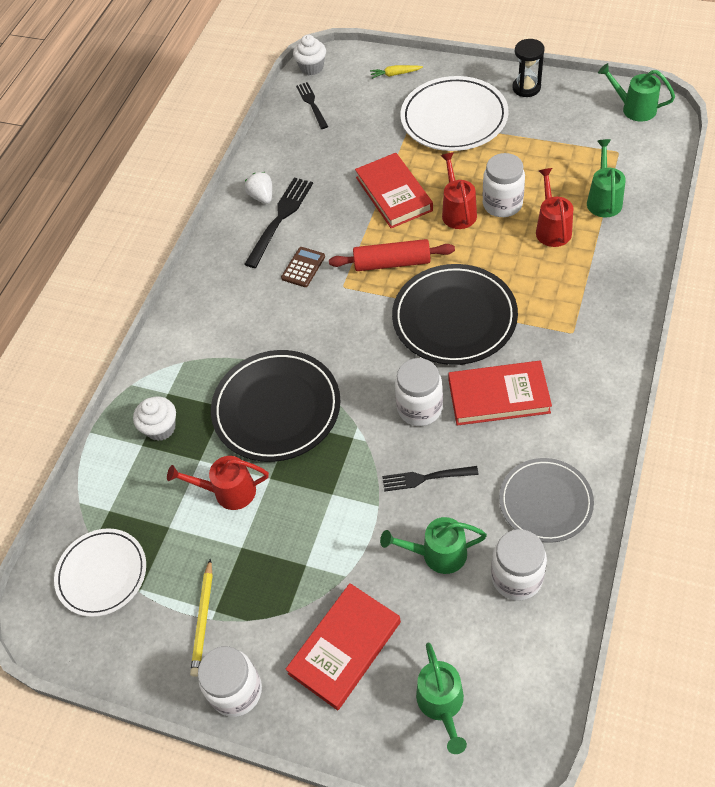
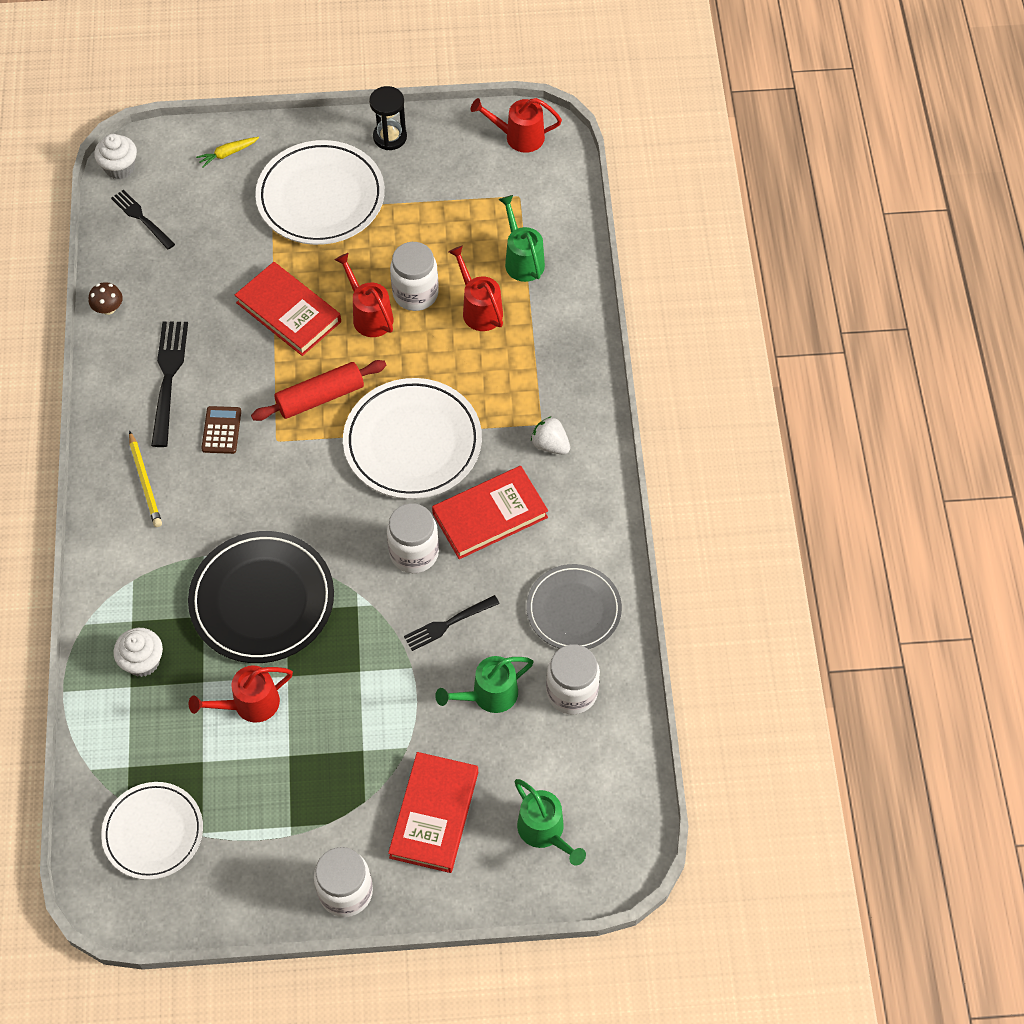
camera: 30 degrees left, 5 degrees up
(203, 619) = (282, 838): yellow pencil -> yellow pencil (145, 482)
(259, 159) = (108, 308): none -> brown mushroom
(262, 197) = (134, 356): white strawberry -> white strawberry (550, 445)
(454, 318) = (412, 442): black plate -> white plate
(633, 108) = (518, 137): green watering can -> red watering can

